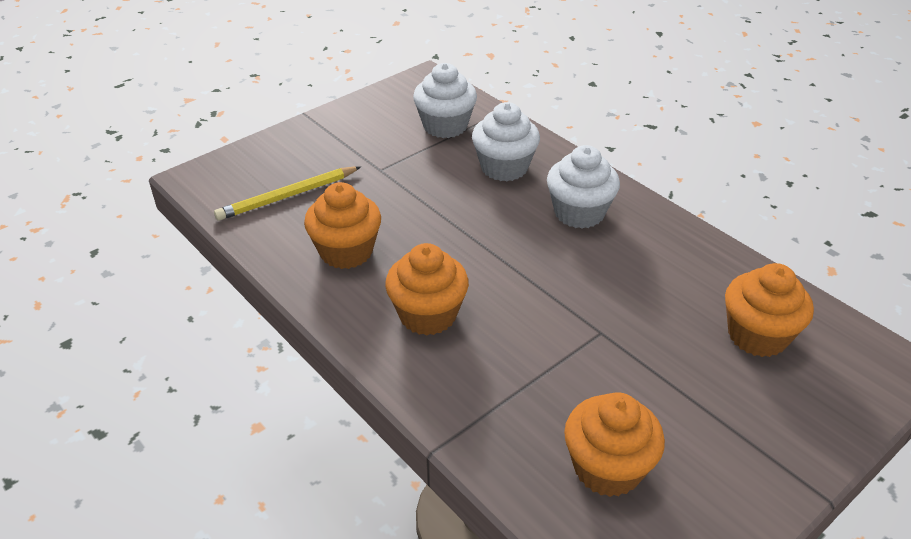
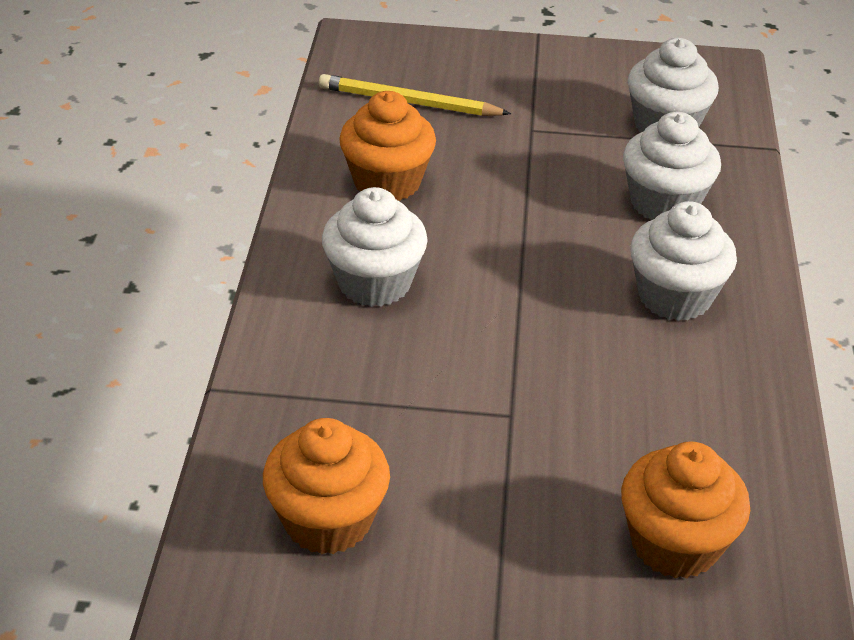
camera: 45 degrees right, 0 degrees up
(428, 315) = (374, 283): orange cupcake -> white cupcake

